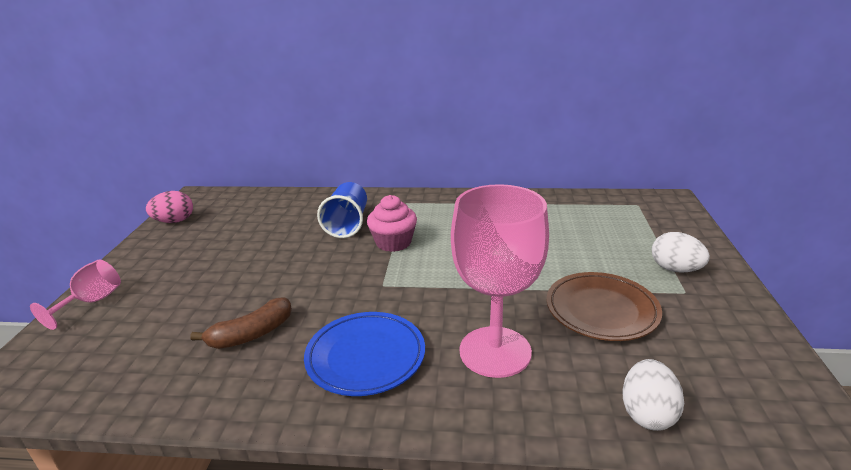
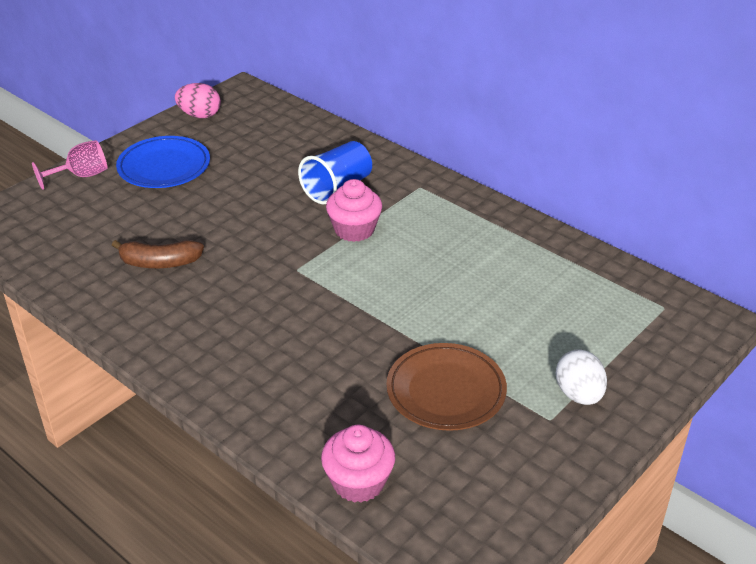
camera: 35 degrees right, 10 degrees up
(365, 357) = (216, 325): blue plate -> blue plate (164, 167)
(495, 351) = (312, 374): pink goblet -> none
(647, 413) = (358, 482): white egg -> pink cupcake

